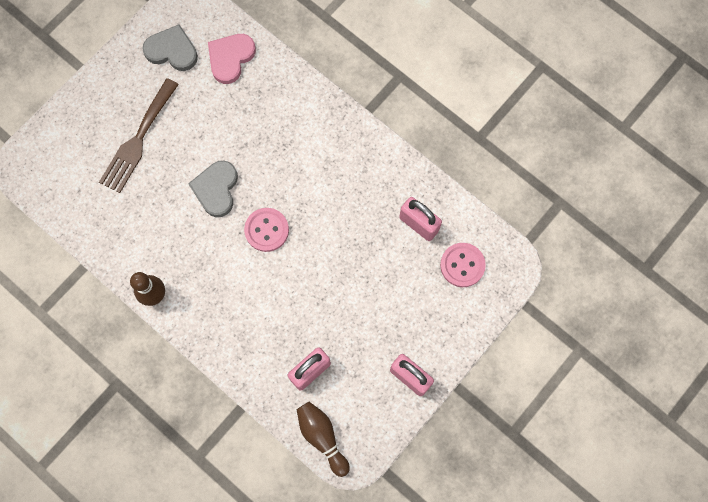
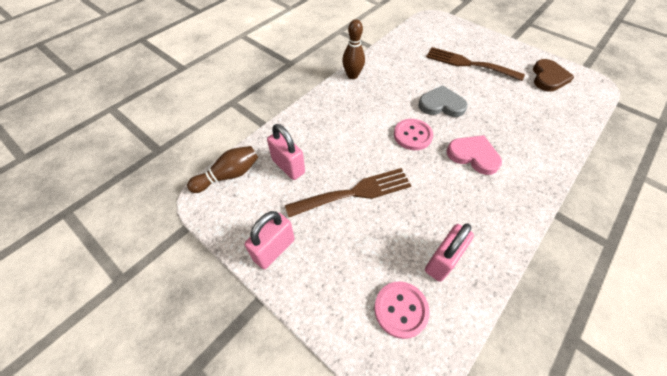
camera: 90 degrees right, 20 degrees down
(172, 50) = (548, 78): grey heart -> brown heart
(230, 58) = (559, 110): pink heart -> pink heart (473, 155)
(345, 298) = (355, 192): none -> brown fork

